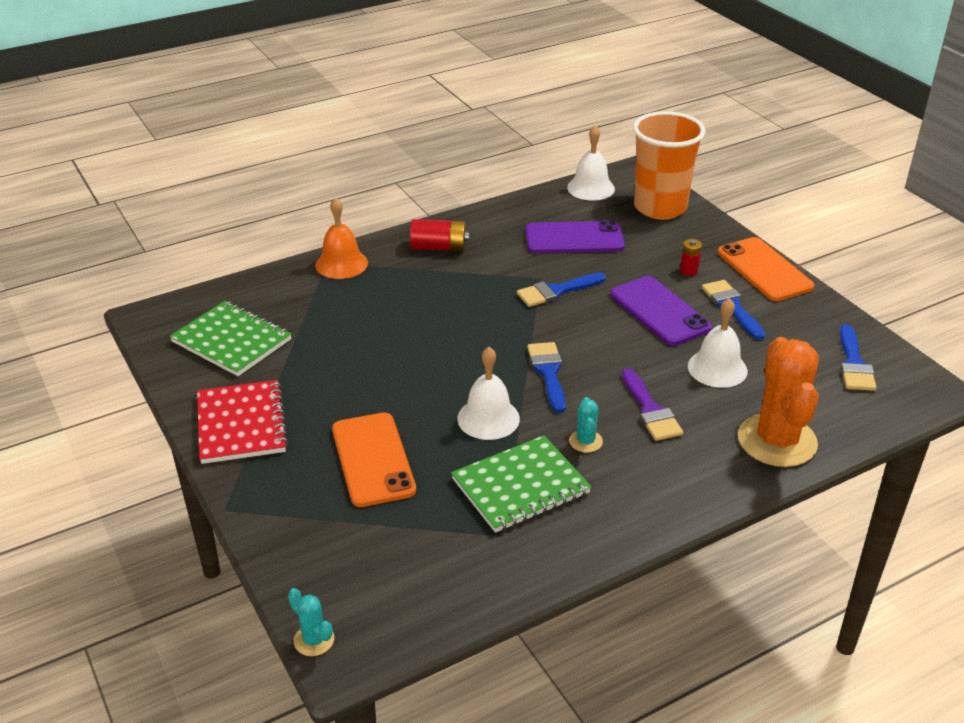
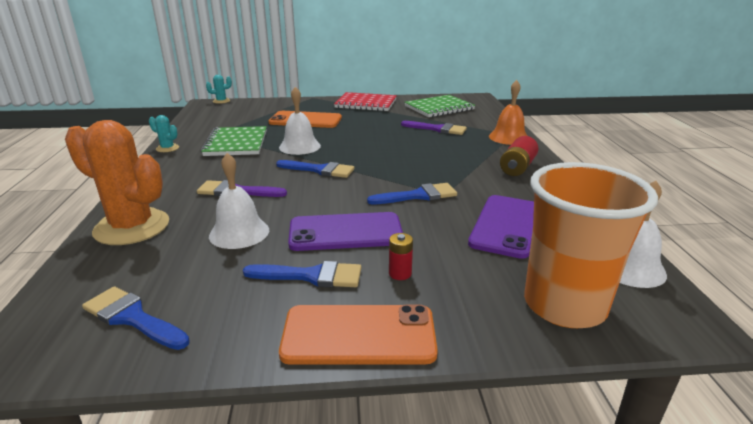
camera: 115 degrees right, 10 degrees down
(340, 321) = (437, 129): none -> purple brush
(556, 291) = (418, 196): blue brush -> blue brush turned 75 degrees clockwise
(585, 441) = (241, 165): turquoise cactus -> turquoise cactus (167, 148)

